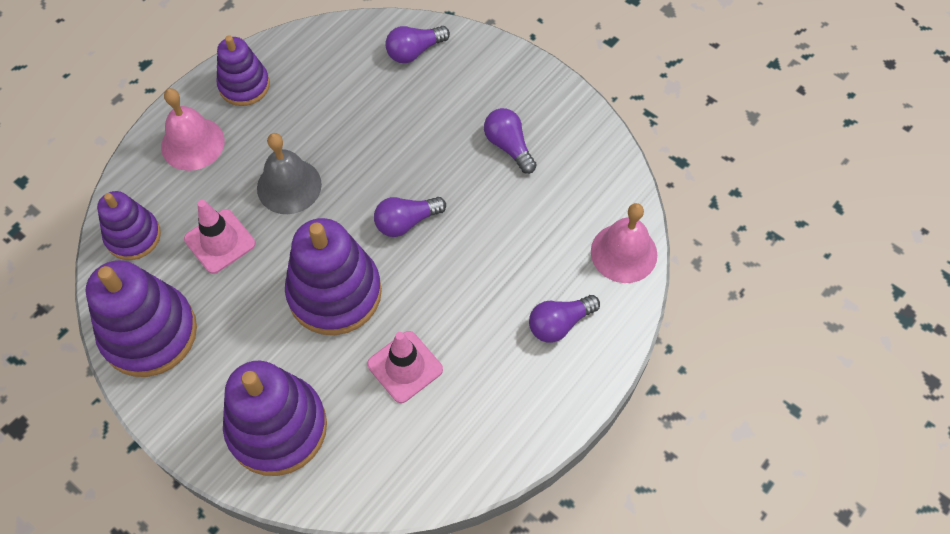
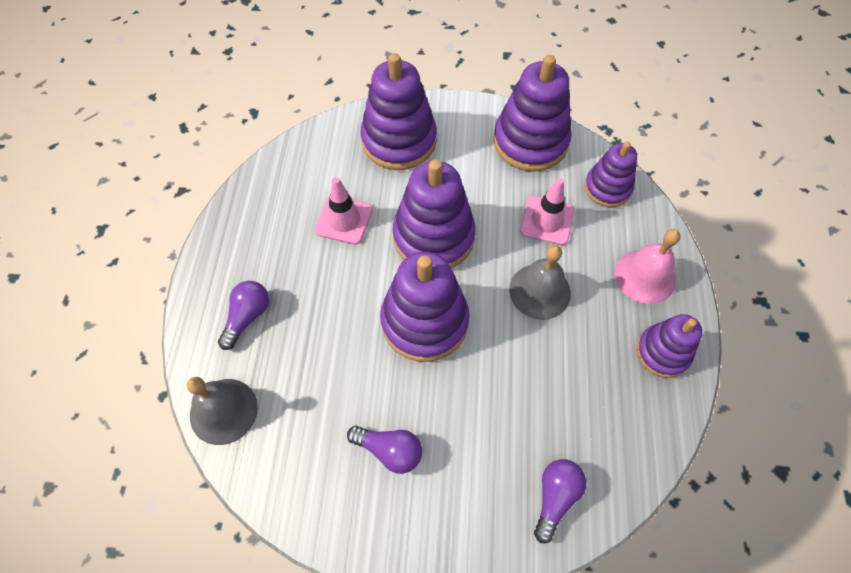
camera: 145 degrees right, 0 degrees up
(406, 222) = (424, 321): purple light bulb -> purple stacking toy
(624, 253) = (223, 411): pink bell -> grey bell

